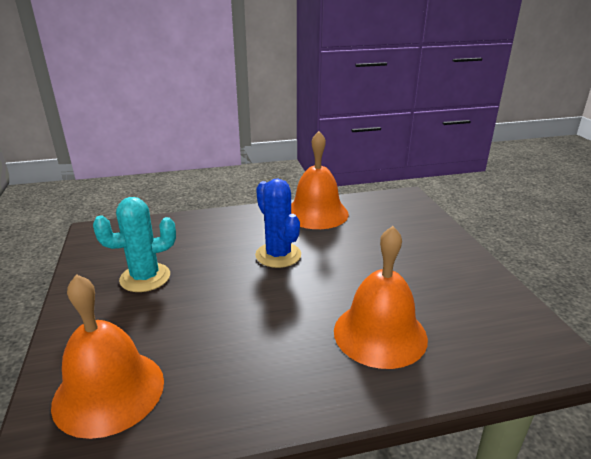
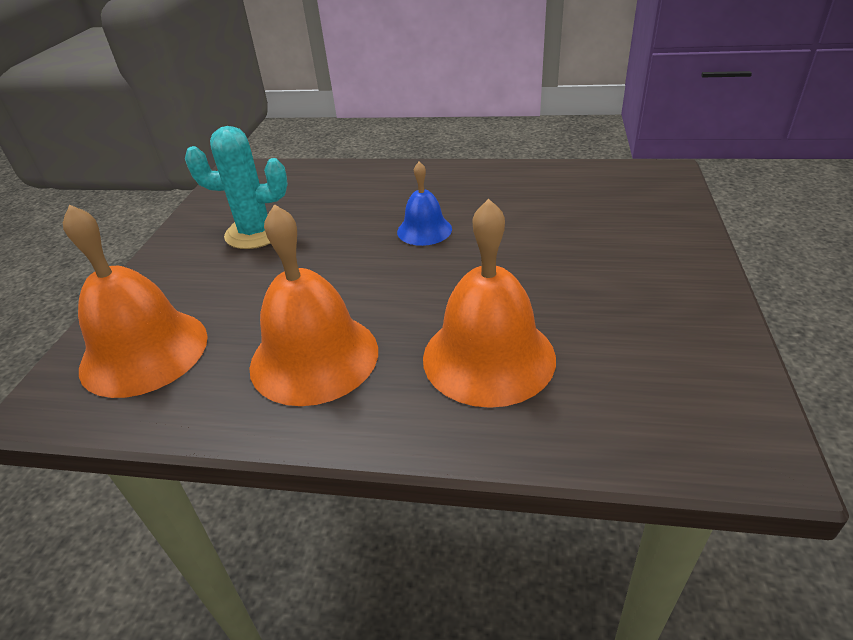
camera: 25 degrees right, 10 degrees up
(278, 255) = (424, 230): blue cactus -> blue bell
(316, 213) = (512, 181): orange bell -> orange bell (314, 357)

